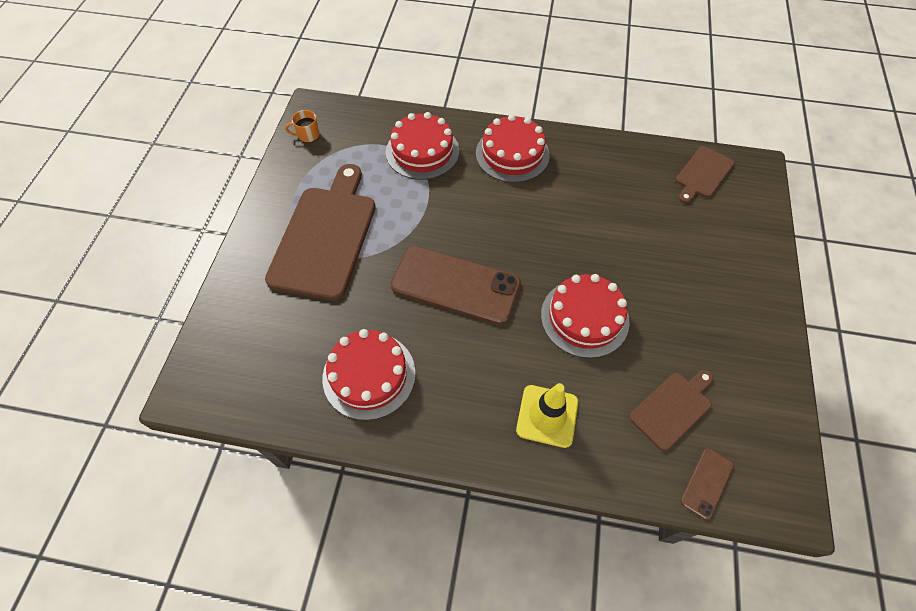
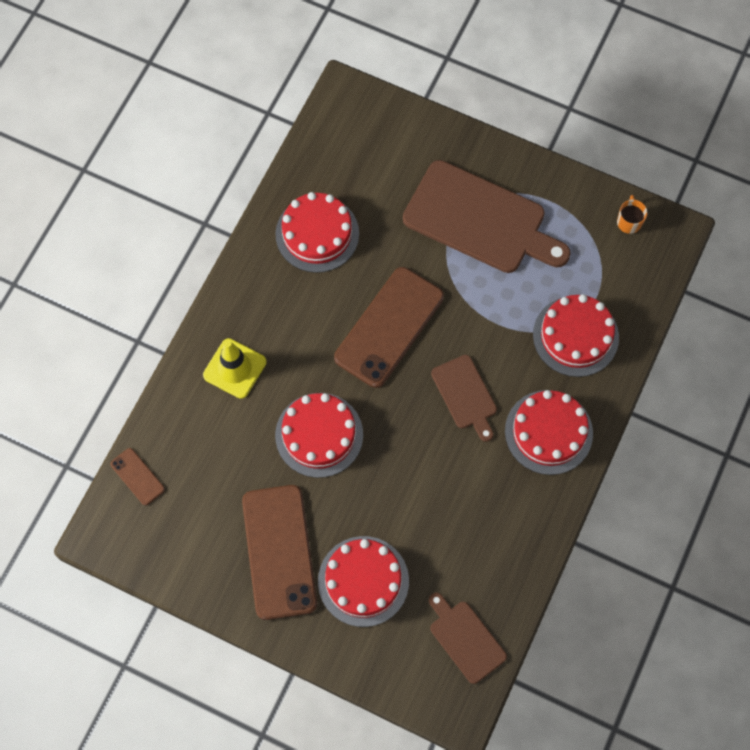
camera: 105 degrees right, 10 degrees up
(672, 408) = (208, 477): brown cutting board -> brown cutting board (465, 395)
(698, 251) = (363, 581): none -> red cake
(709, 322) = (279, 552): none -> brown phone

